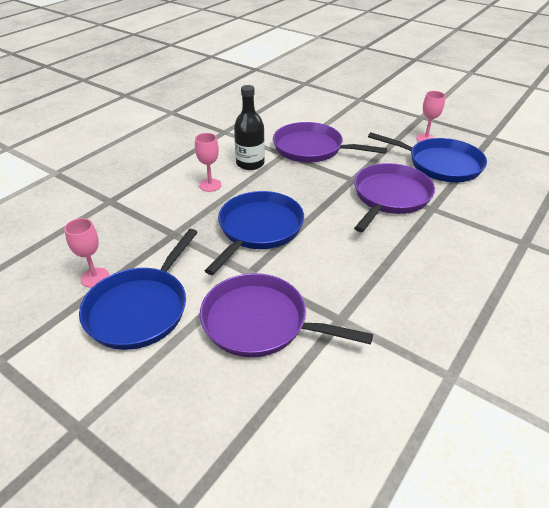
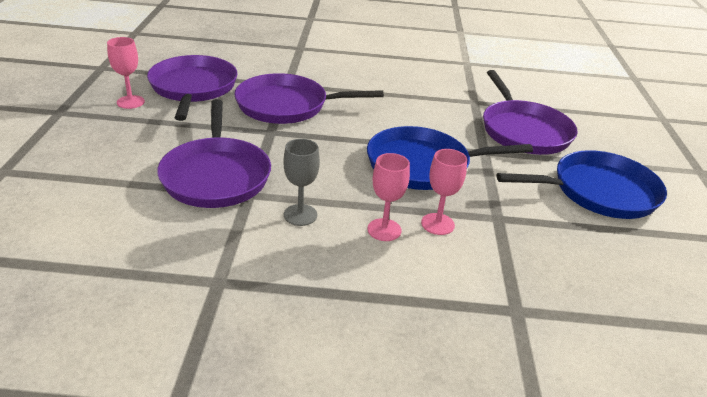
camera: 125 degrees left, 5 degrees down
(95, 277) = (617, 239): pink goblet -> pink goblet (437, 224)
(250, 163) = (300, 215): black bottle -> grey goblet
(441, 164) = (193, 88): blue pan -> purple pan

